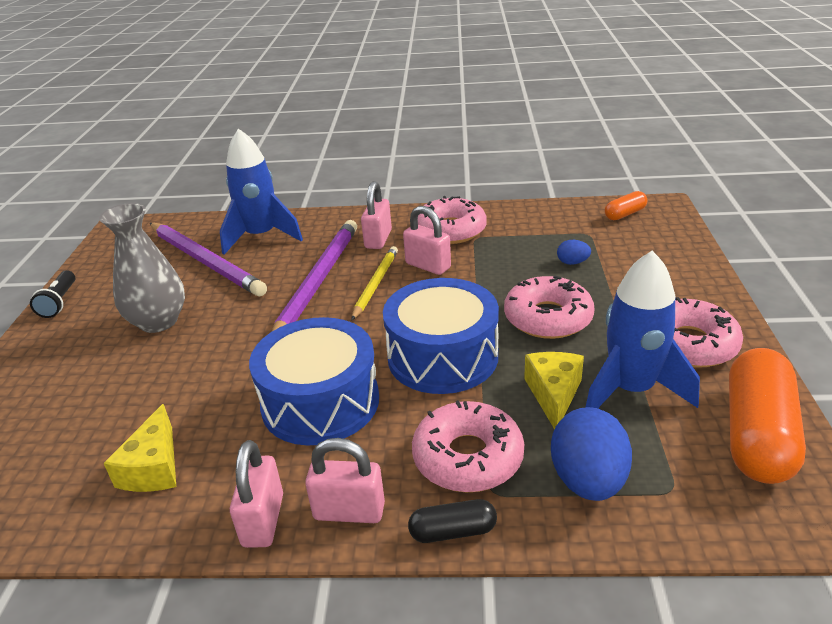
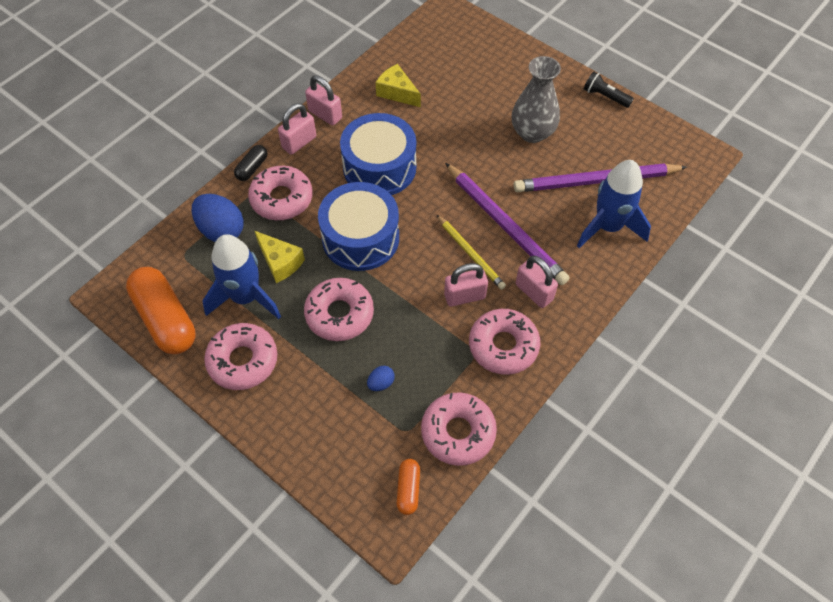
camera: 125 degrees right, 25 degrees up
(551, 216) = (458, 432): none -> pink donut

